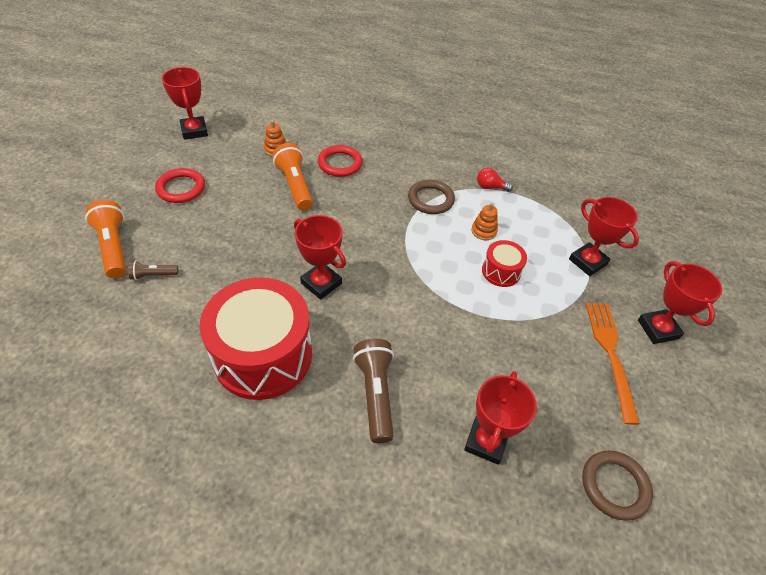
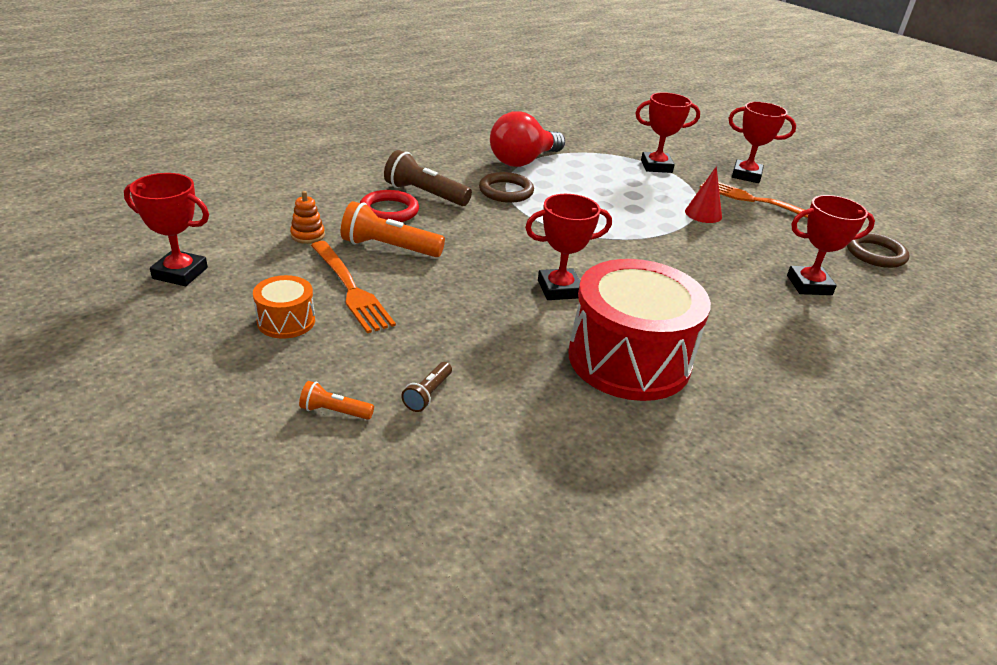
camera: 55 degrees left, 15 degrees down
(113, 247) = (334, 411): orange flashlight -> orange flashlight, size x0.53
(181, 188) = (286, 321): red ring -> orange drum
(234, 194) = (351, 289): none -> orange fork
(375, 394) = (725, 315): brown flashlight -> brown flashlight (424, 194)
(483, 231) = (576, 187): orange stacking toy -> none
(485, 442) = (809, 285): red trophy -> red trophy turned 60 degrees counterclockwise
(490, 187) = (523, 161): red light bulb -> red light bulb, size x2.26
(501, 271) = (632, 201): red drum -> none
(535, 323) = (703, 214): none -> red cone

